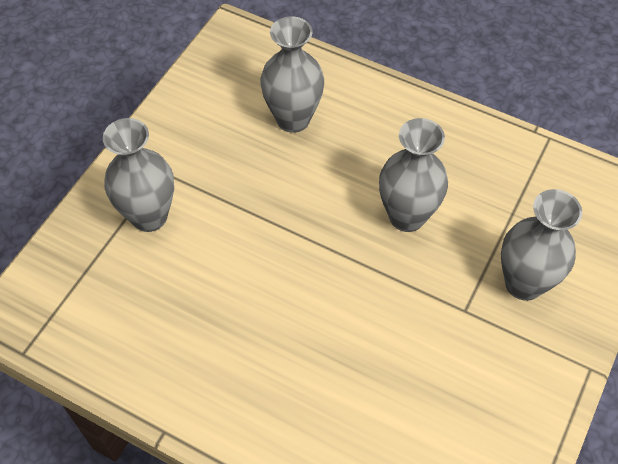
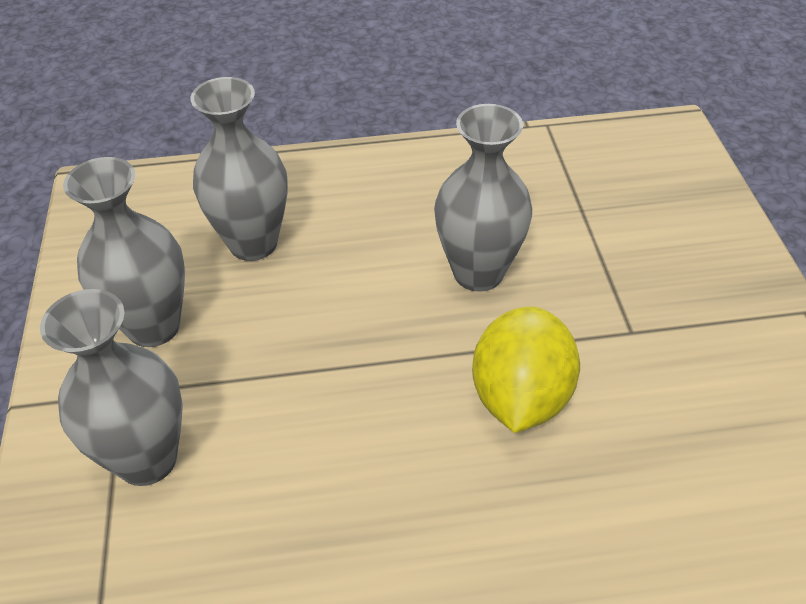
camera: 35 degrees left, 10 degrees down
(363, 306) = (520, 397): none -> yellow lemon
(524, 283) = (661, 269): grey vase -> grey vase (153, 326)

